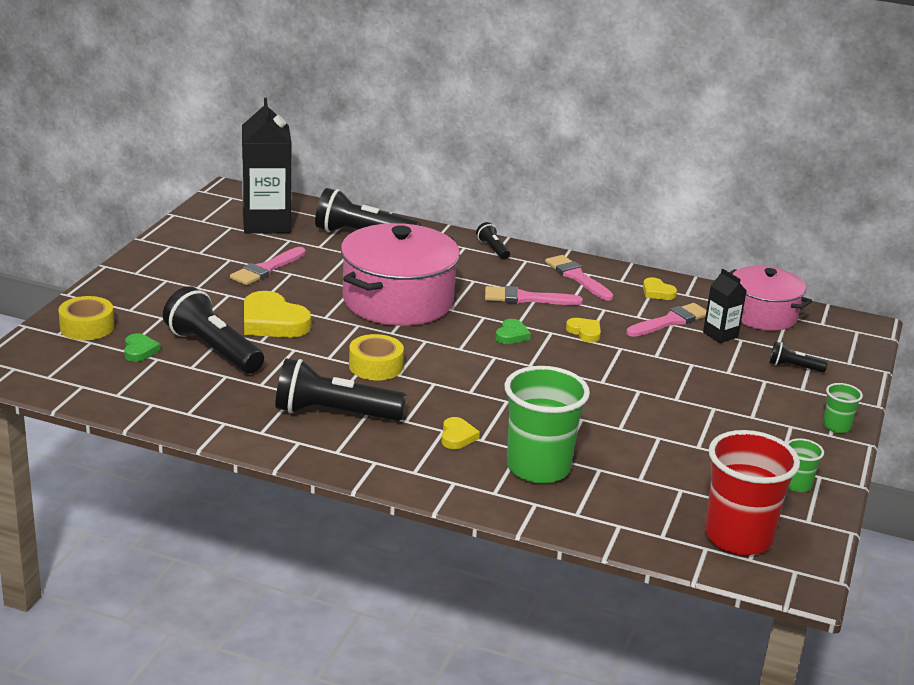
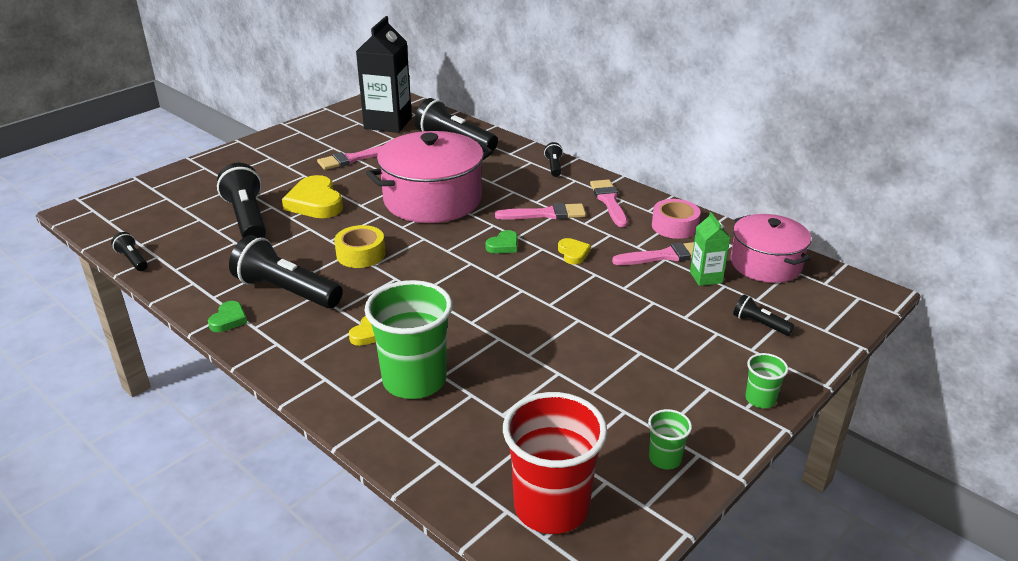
camera: 25 degrees right, 5 degrees up
(87, 327) = (176, 186): yellow tape -> none
(127, 412) = (132, 259): none -> black flashlight
(139, 350) = (193, 210): green heart -> green heart (229, 319)
(526, 298) = (546, 214): pink brush -> pink brush turned 150 degrees clockwise
(657, 292) = (674, 226): yellow heart -> pink tape
(720, 335) = (706, 277): black carton -> green carton

